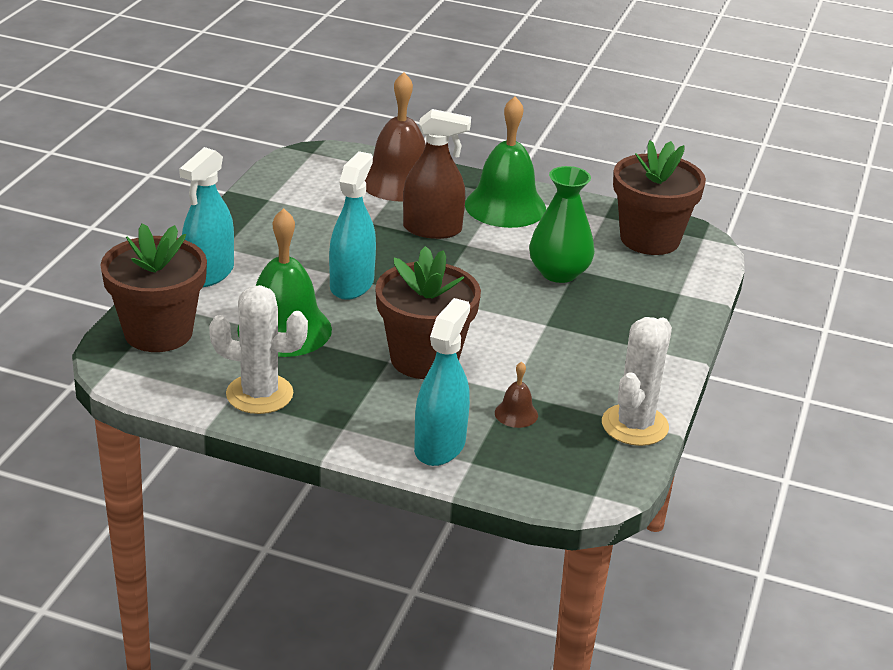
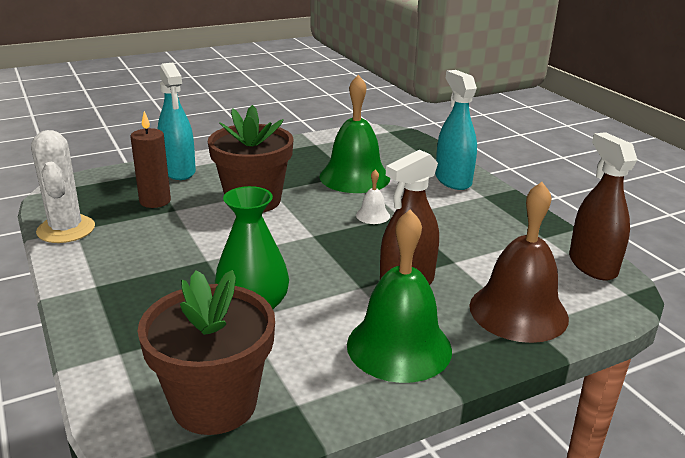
camera: 135 degrees right, 5 degrees down
(158, 332) = (404, 148): brown flower pot -> none
(259, 394) = (305, 150): white cactus -> none
(288, 171) = (592, 265): none -> brown spray bottle
(352, 284) = (372, 215): turquoise spray bottle -> white bell
(516, 414) = (155, 201): brown bell -> brown candle

